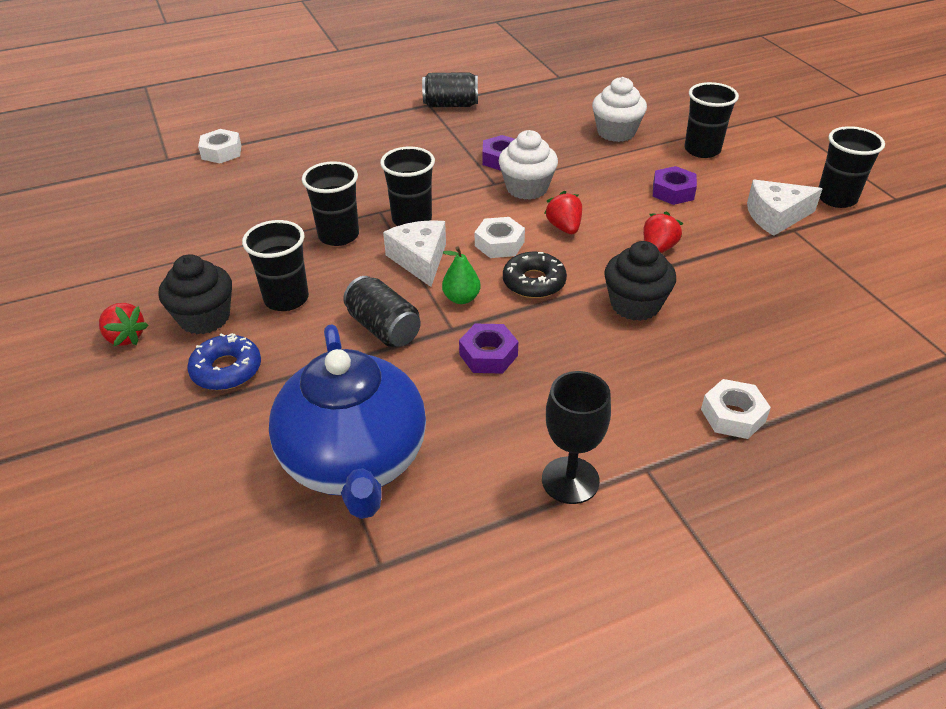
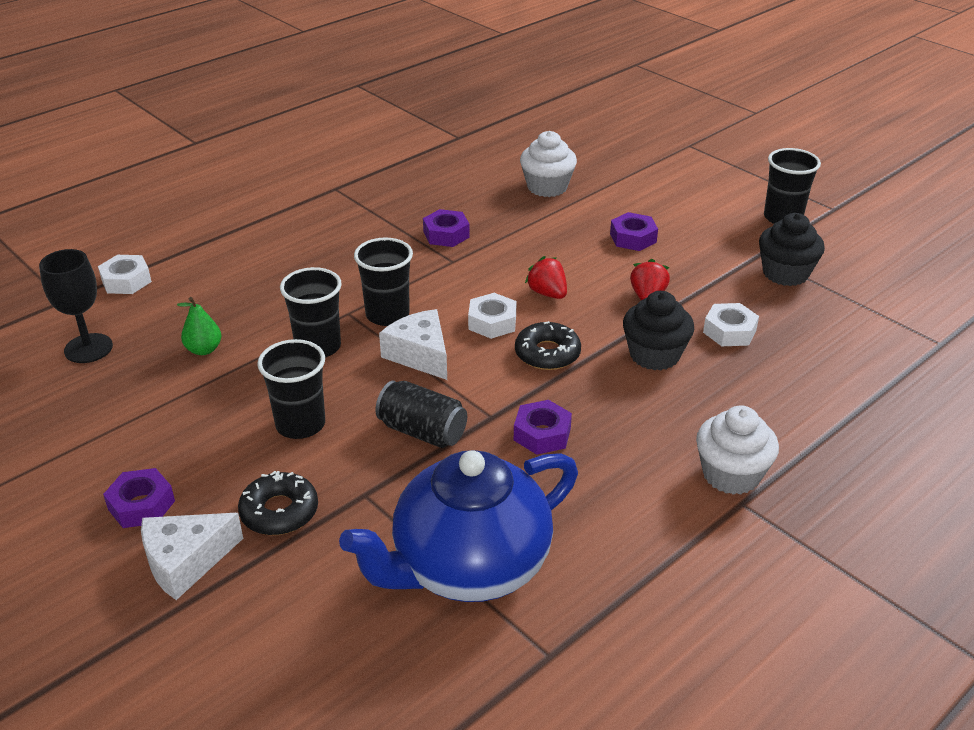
camera: 20 degrees left, 5 degrees down
(125, 337) = (141, 505): red strawberry -> purple nut
(204, 318) = (221, 464): black cupcake -> black cupcake (785, 273)
(226, 370) = (279, 511): blue donut -> black donut
(355, 461) = (469, 566): blue teapot -> blue teapot turned 90 degrees clockwise
(450, 105) = (359, 185): black can -> none
(461, 298) = (484, 385): green pear -> green pear (204, 350)
(527, 188) = (489, 260): white cupcake -> white cupcake (731, 474)
(570, 480) = (681, 531): black goblet -> black goblet (88, 348)
(702, 150) = (639, 191): black cup -> none
(733, 415) = (791, 437): white nut -> white nut (729, 331)
(775, 216) = (738, 245): white cheese -> white cheese (186, 561)

